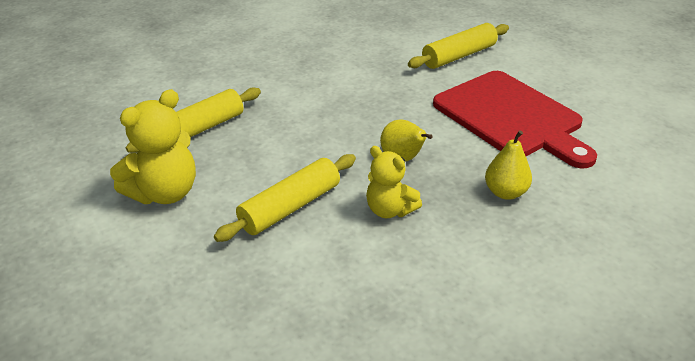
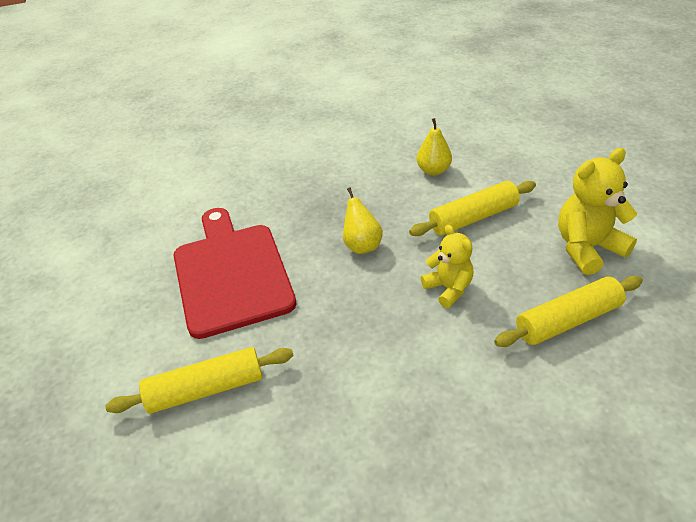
camera: 160 degrees left, 5 degrees up
(390, 210) = (394, 204): yellow teddy bear -> yellow teddy bear (448, 288)
(505, 192) = (298, 203): yellow pear -> yellow pear (433, 170)

